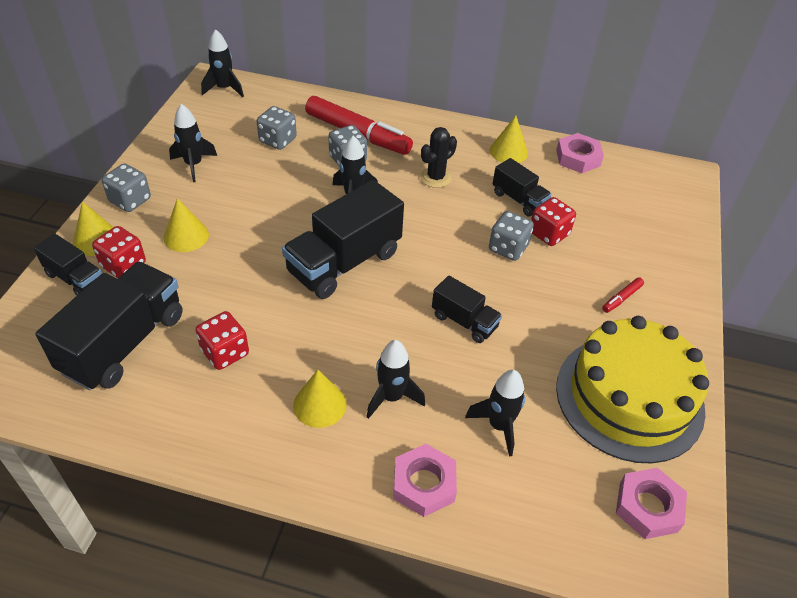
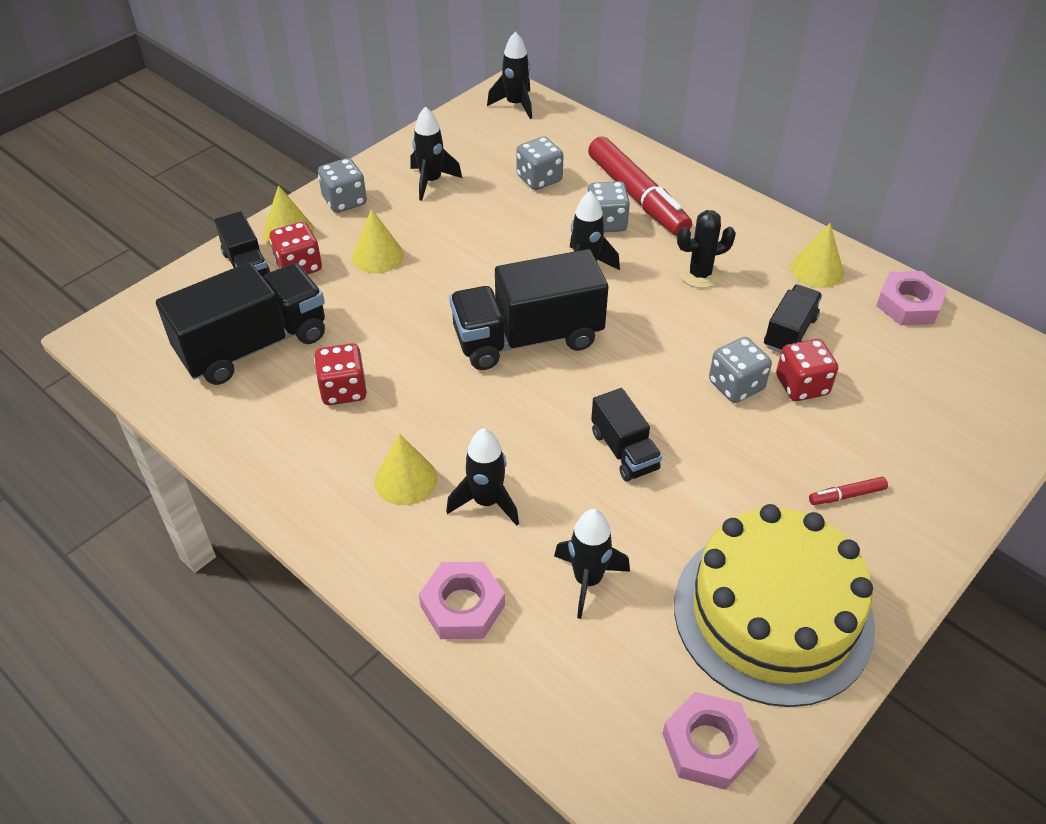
camera: 30 degrees right, 0 degrees up
(518, 200) = (790, 332): black truck -> black truck turned 135 degrees counterclockwise

